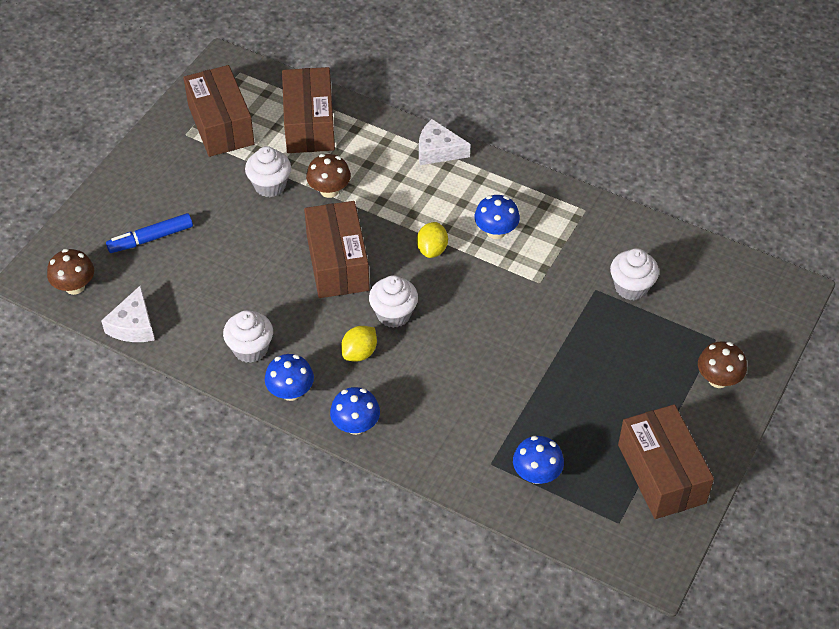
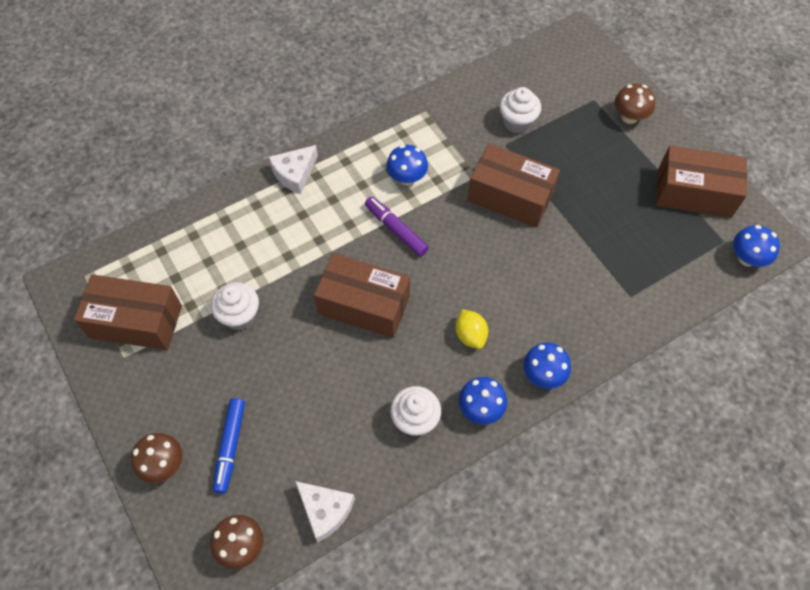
camera: 60 degrees left, 10 degrees up
(309, 124) = (192, 251): brown box -> brown box (510, 197)
(329, 190) = (279, 272): brown mushroom -> brown mushroom (163, 464)
(393, 314) = (445, 290): white cupcake -> none
(432, 249) = (396, 229): yellow lemon -> purple marker
(536, 474) = (656, 271): blue mushroom -> blue mushroom (747, 258)

